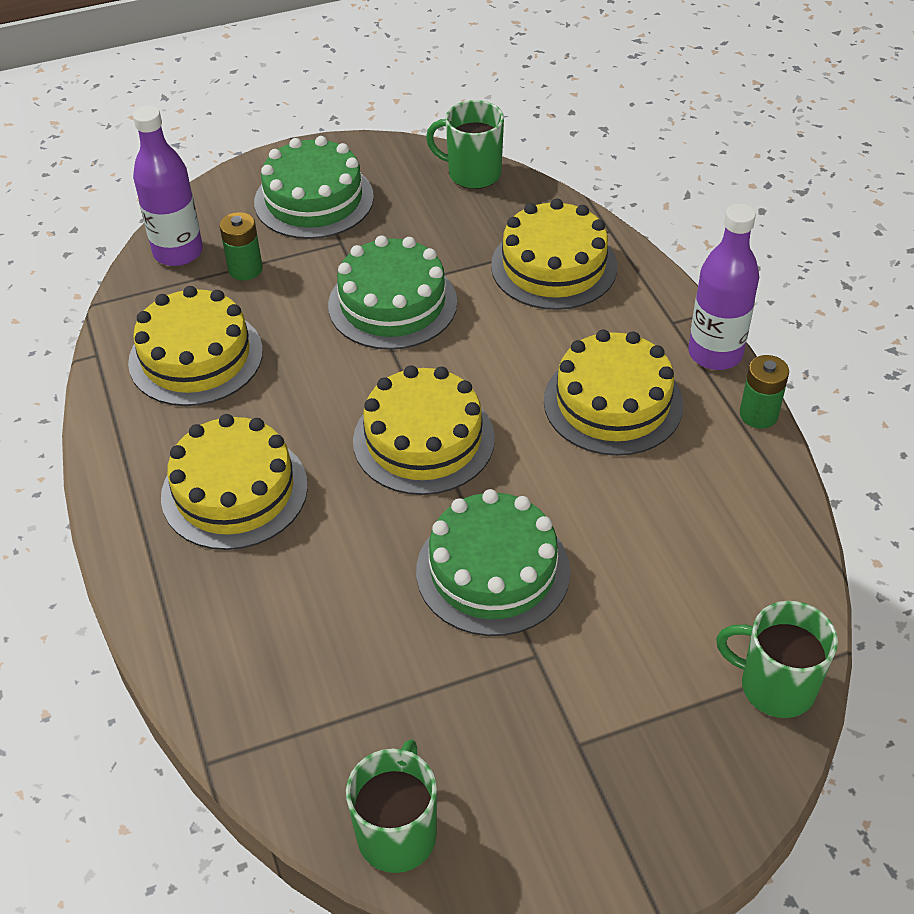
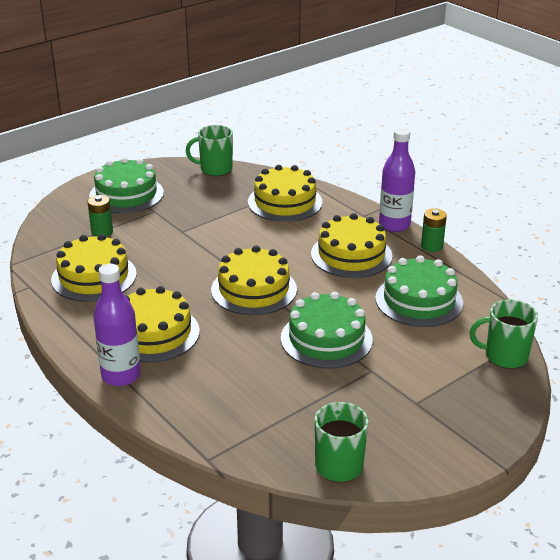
camera: 20 degrees left, 15 degrees down
(178, 252) = (54, 231): purple bottle -> purple bottle (121, 375)
(392, 304) = (201, 233): green cake -> green cake (419, 300)

